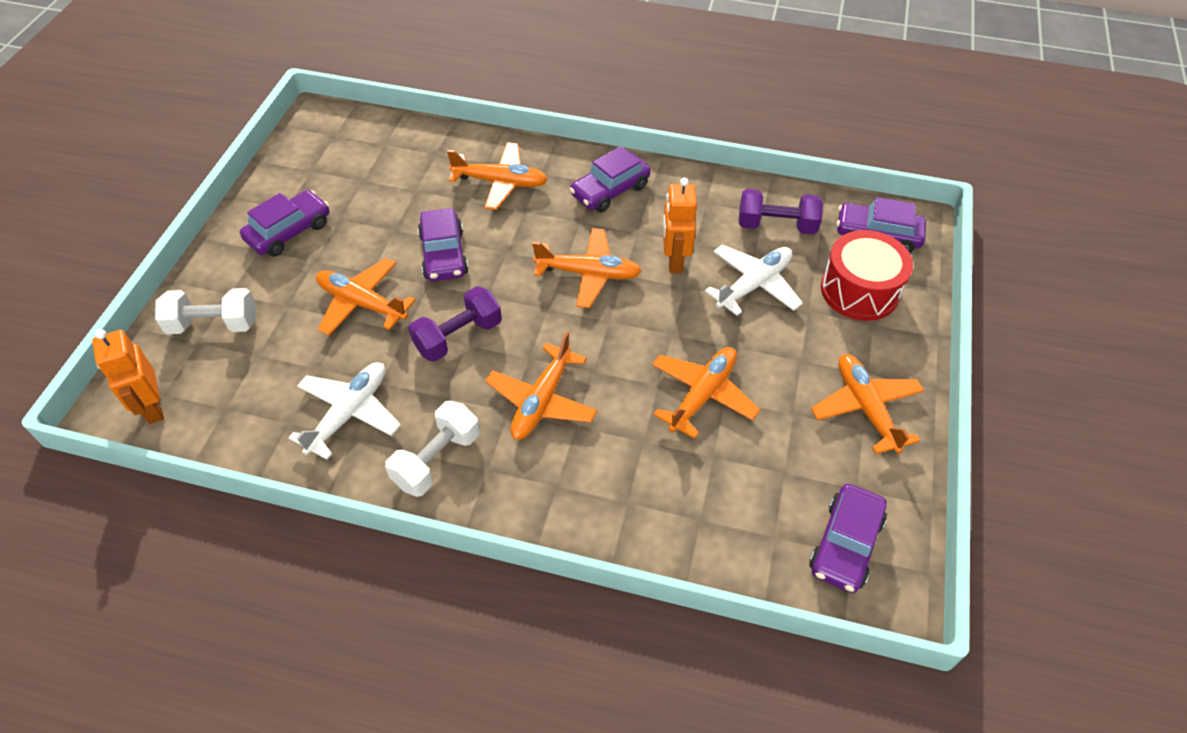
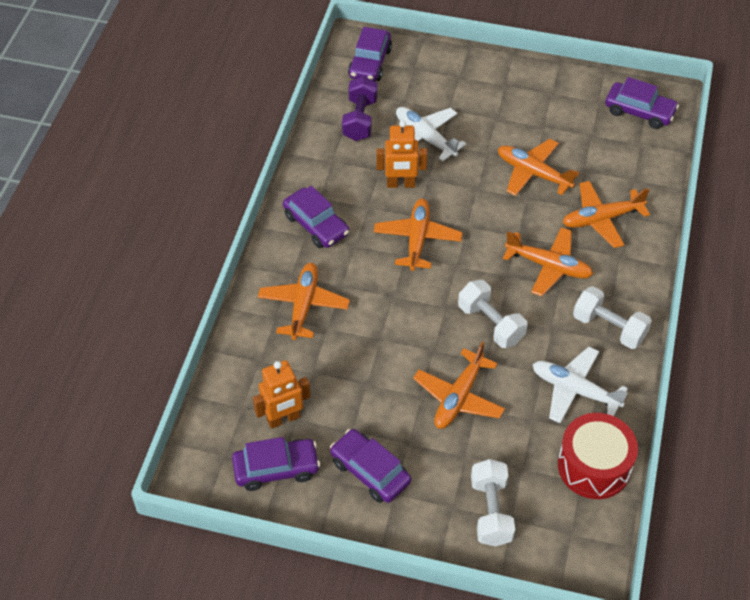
camera: 90 degrees left, 0 degrees up
(153, 407) = (586, 538): orange robot -> orange robot (283, 419)
(444, 254) = (397, 342): purple car -> purple car (276, 469)
(458, 336) = (490, 324): purple dumbbell -> white dumbbell
(859, 290) = (428, 79): red drum -> red drum (594, 466)
(865, 408) = (534, 90): orange plane -> orange plane (601, 219)

